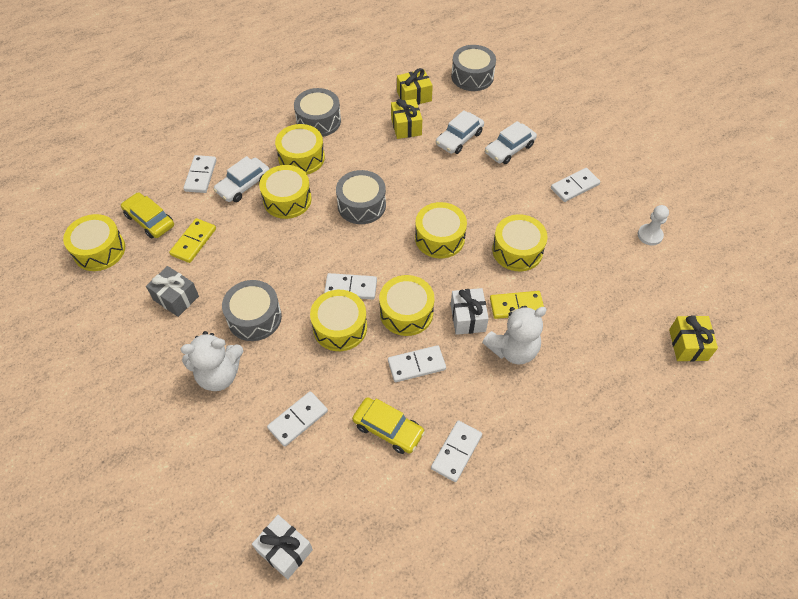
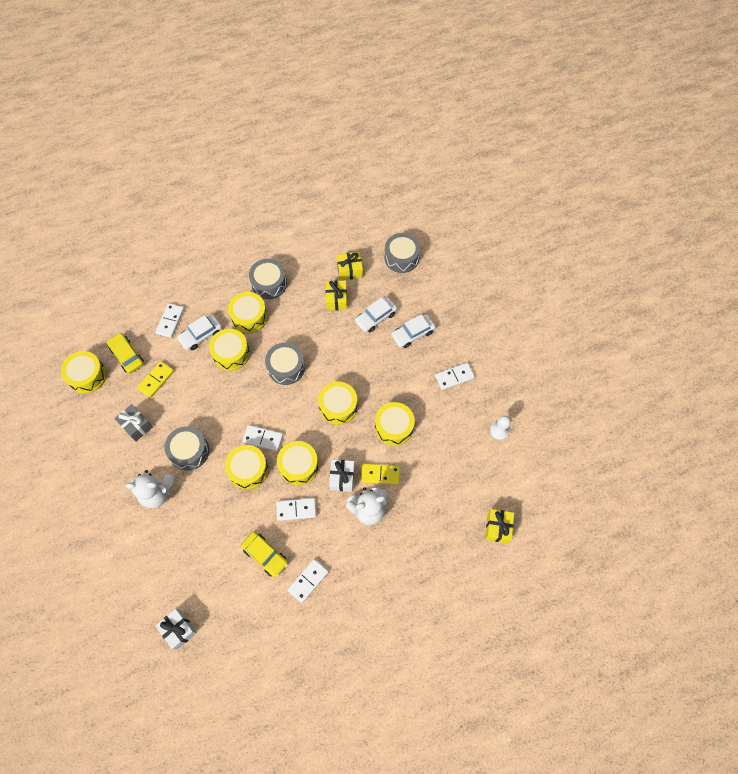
camera: 10 degrees right, 10 degrees up
(298, 419) = (205, 537): white domino -> none

